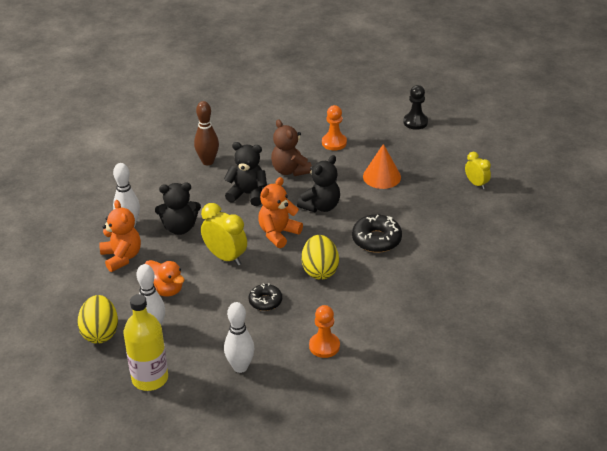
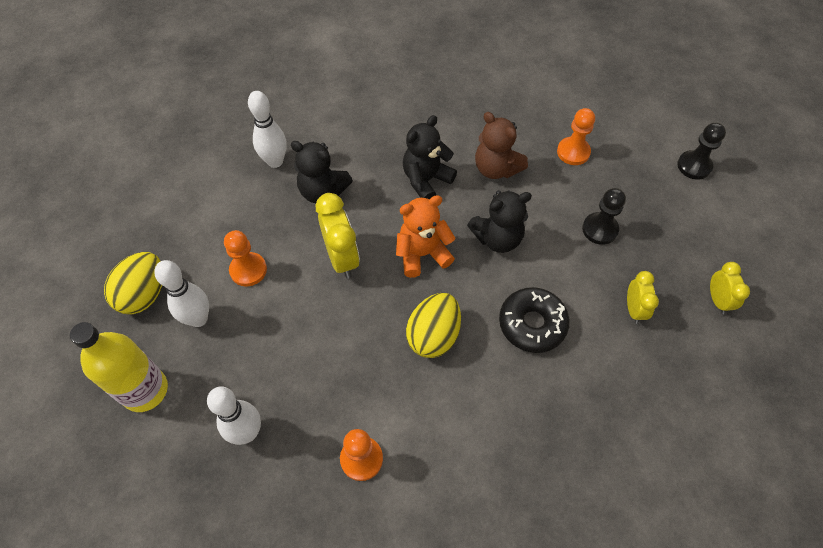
camera: 30 degrees right, 20 degrees up
(122, 257) = (237, 201): orange teddy bear -> none
(165, 289) = (248, 270): orange duck -> orange pawn
(208, 161) = (414, 114): brown bowling pin -> none
(247, 194) = (426, 180): black teddy bear -> black teddy bear turned 90 degrees counterclockwise
(265, 301) = (341, 348): black donut -> none
(290, 170) = (496, 168): brown teddy bear -> brown teddy bear turned 45 degrees counterclockwise
(381, 176) = (599, 229): orange cone -> black pawn
(431, 208) = (633, 309): none -> yellow clock

